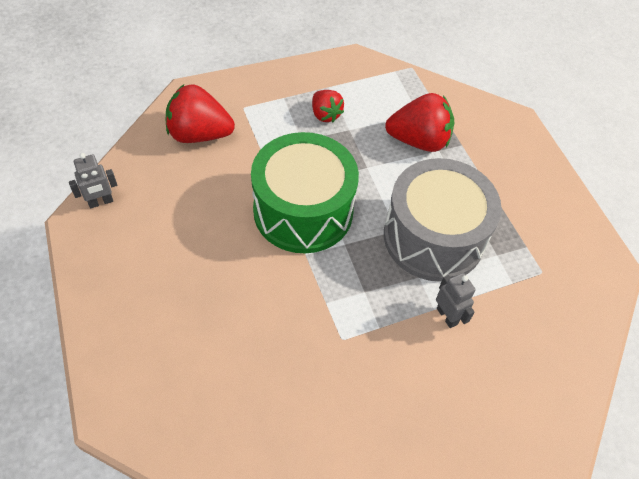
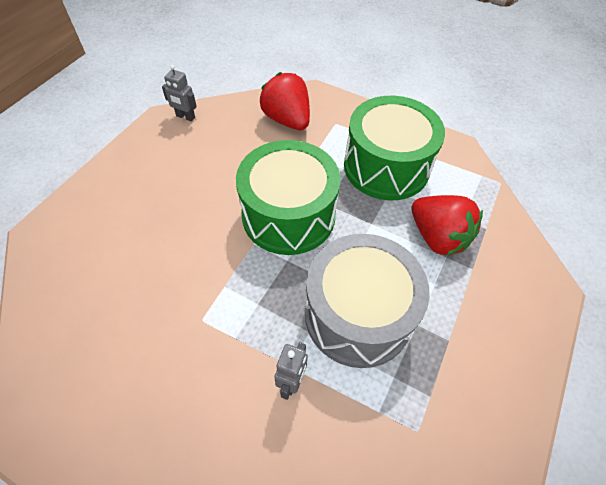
camera: 50 degrees right, 0 degrees up
(325, 114) = (386, 166): red strawberry -> green drum

